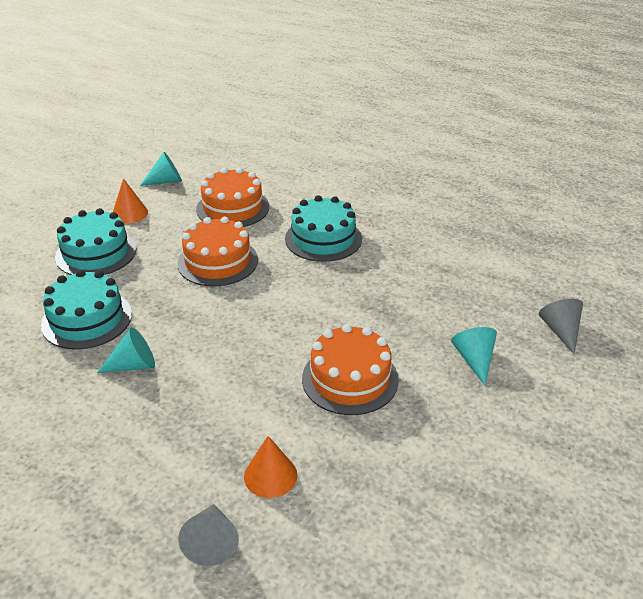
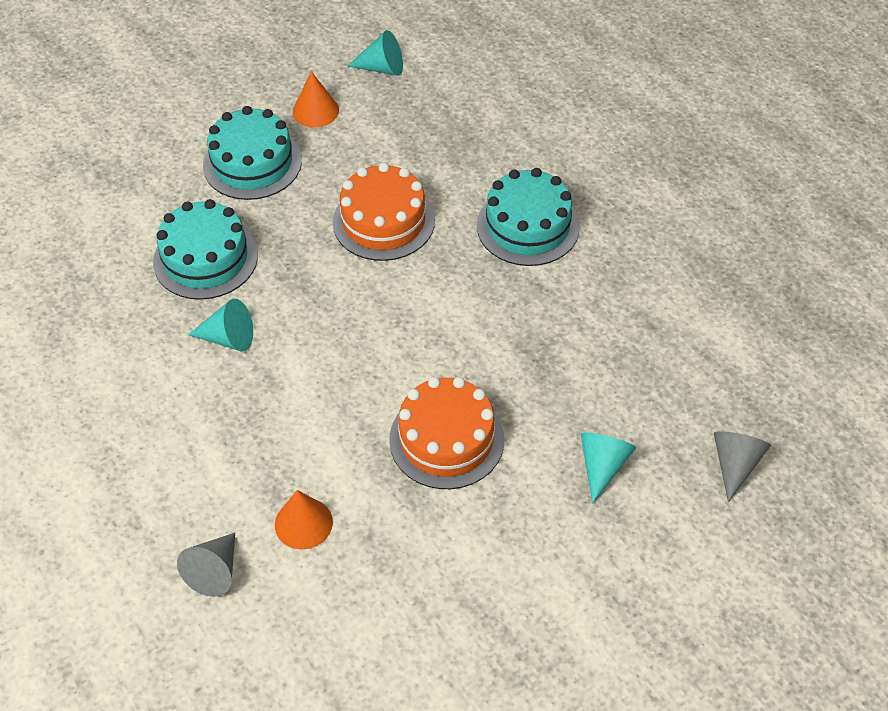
camera: 25 degrees right, 15 degrees up
(233, 208) = (442, 140): orange cake -> none

